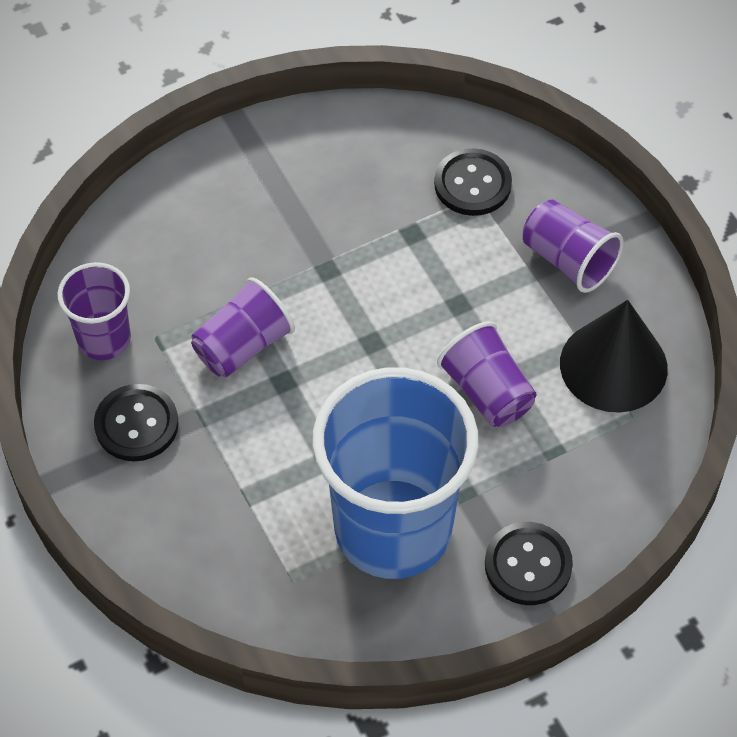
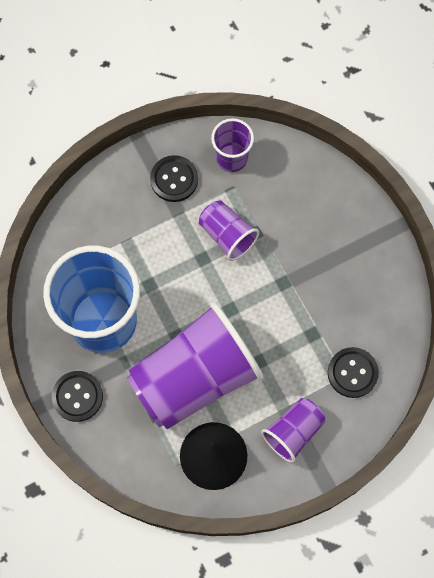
camera: 90 degrees right, 15 degrees up
(487, 392) = (194, 377): purple cup -> purple cup, size x2.06

